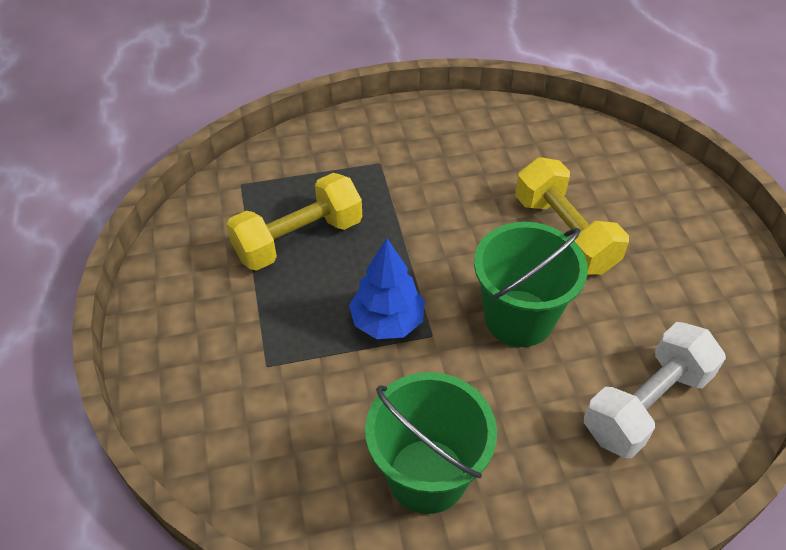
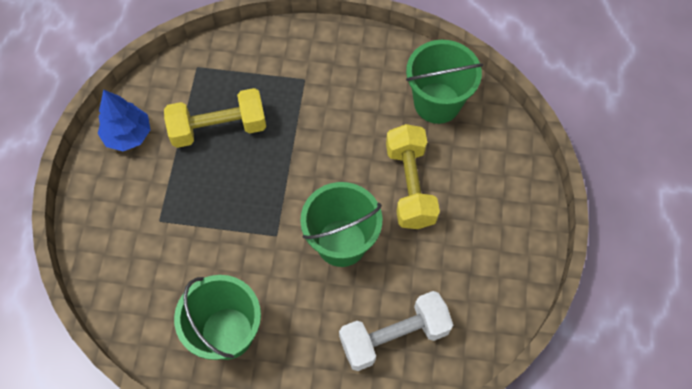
camera: 20 degrees right, 15 degrees up
(387, 321) = (251, 215): blue tree -> blue tree (128, 135)
(545, 146) = (437, 103): none -> green bucket

